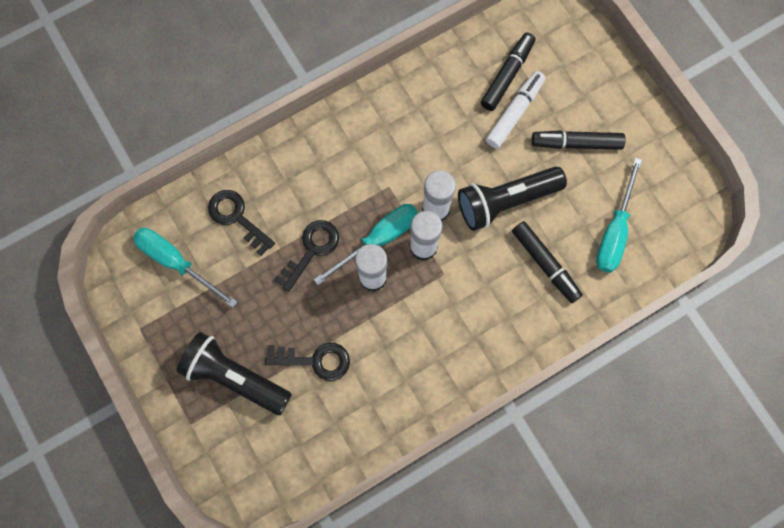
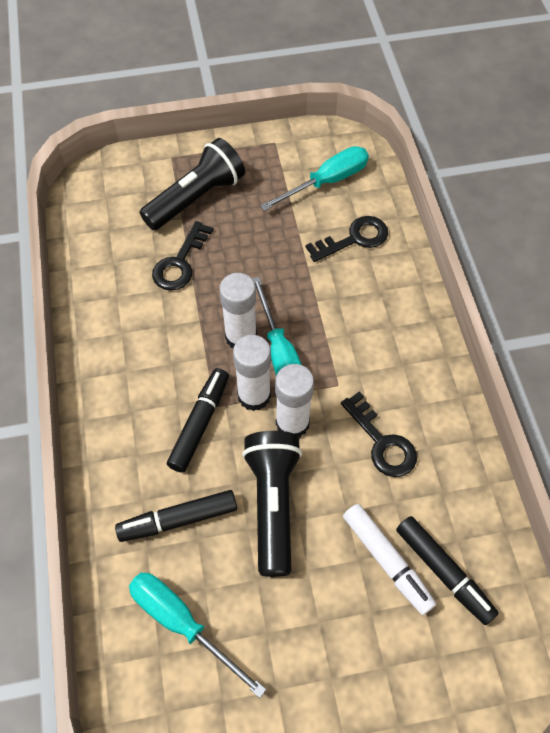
camera: 110 degrees right, 15 degrees down
(311, 250) = (294, 291): black key -> black key (382, 442)
(576, 143) = (318, 625): black marker -> black marker (200, 423)

